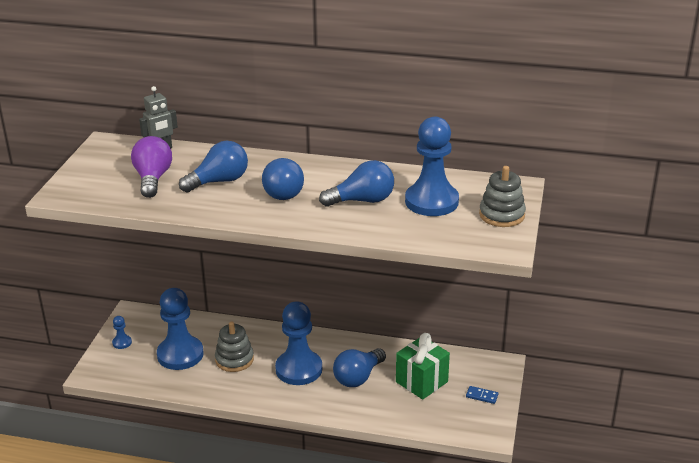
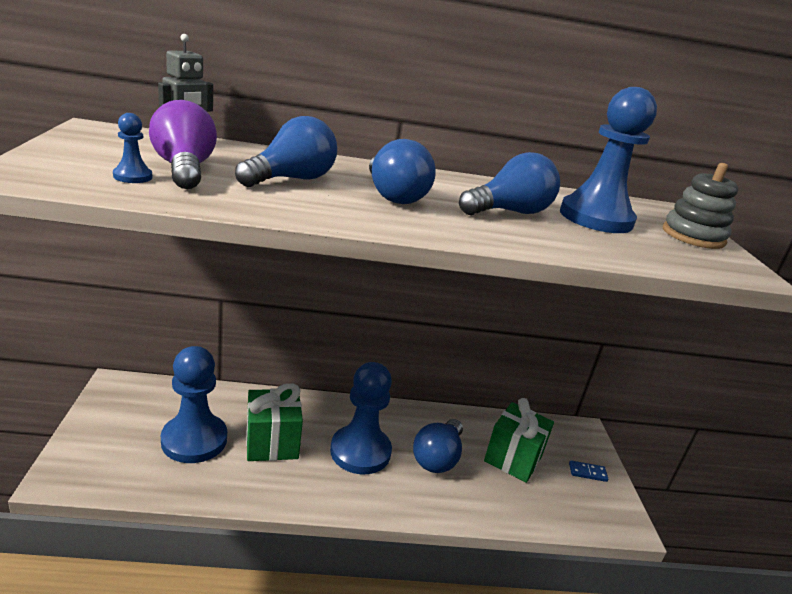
camera: 20 degrees left, 5 degrees down
(122, 342) = (105, 427): blue pawn -> blue pawn (132, 176)
(234, 359) = (272, 443): grey stacking toy -> green gift

